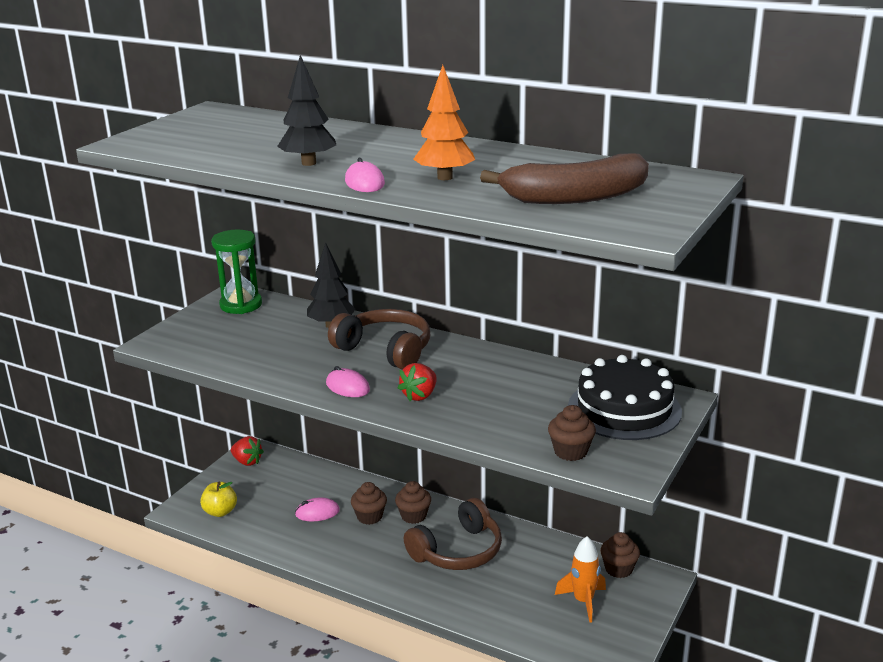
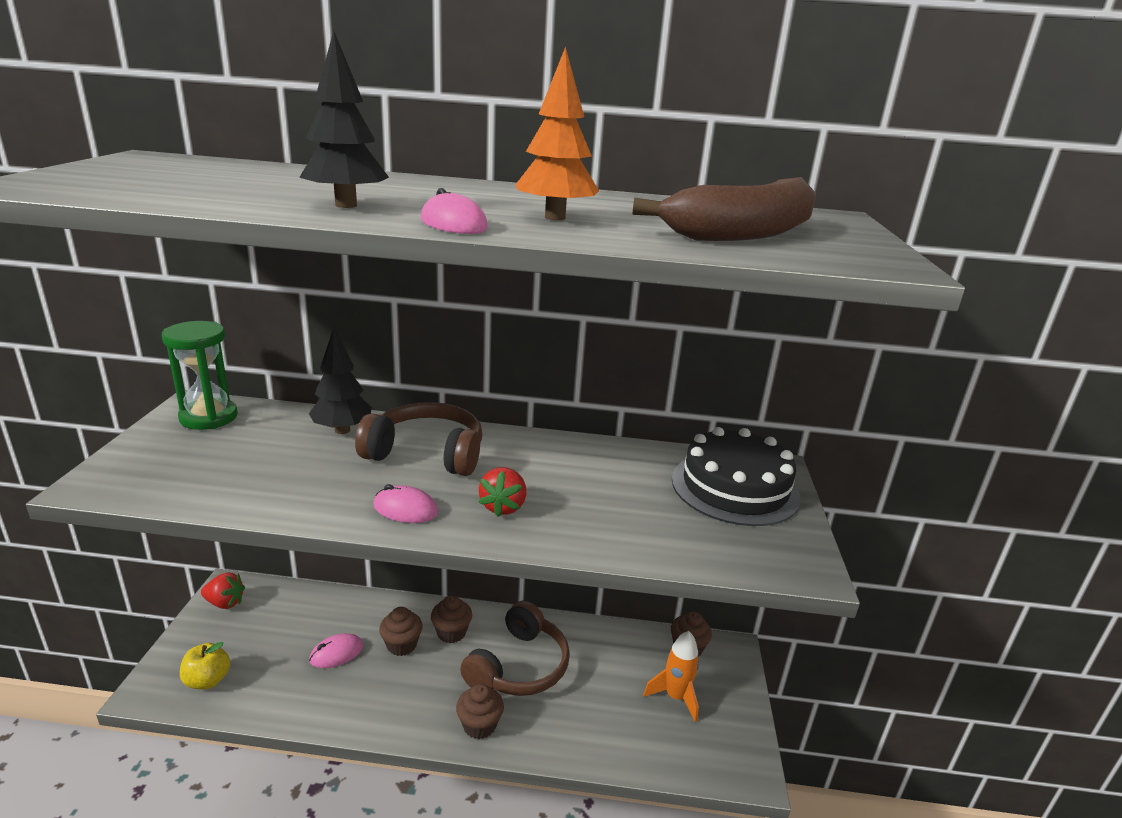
camera: 25 degrees left, 0 degrees up
(570, 452) = (724, 552): brown cupcake -> brown cupcake (479, 725)

